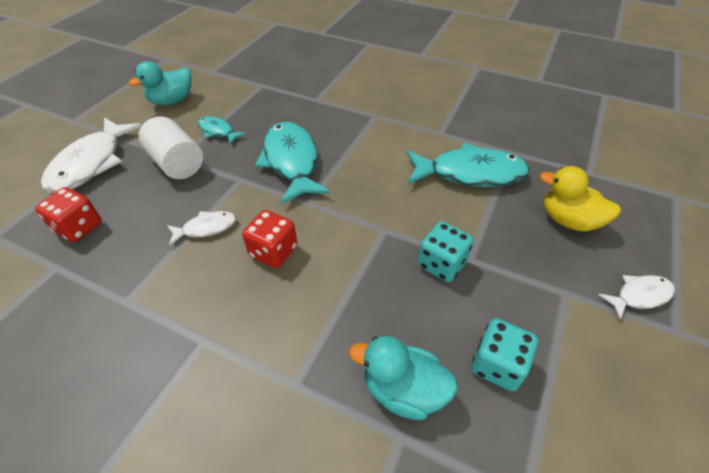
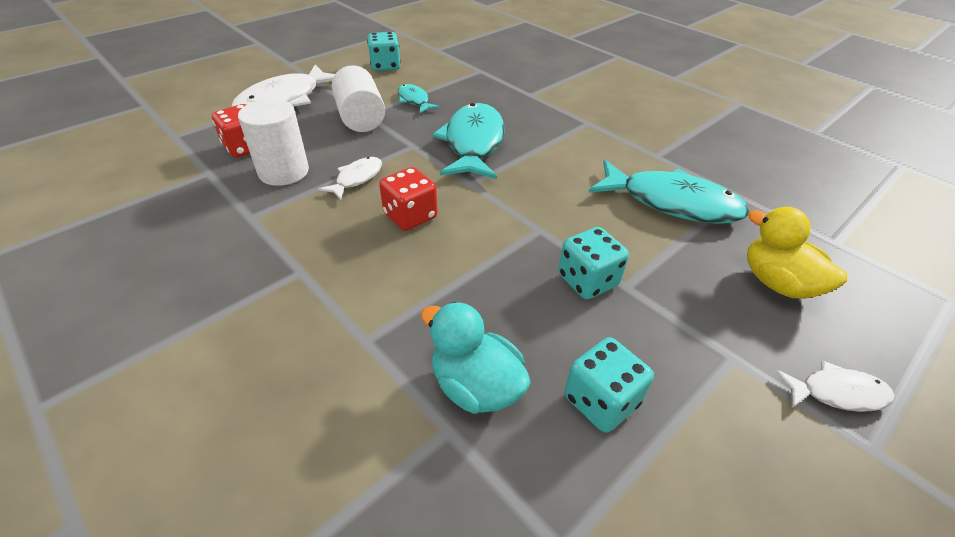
camera: 20 degrees right, 5 degrees down
(132, 242) = (283, 172): none -> white cylinder
(172, 101) = (385, 66): turquoise duck -> turquoise dice
(206, 228) = (357, 178): white fish -> white fish turned 60 degrees counterclockwise

